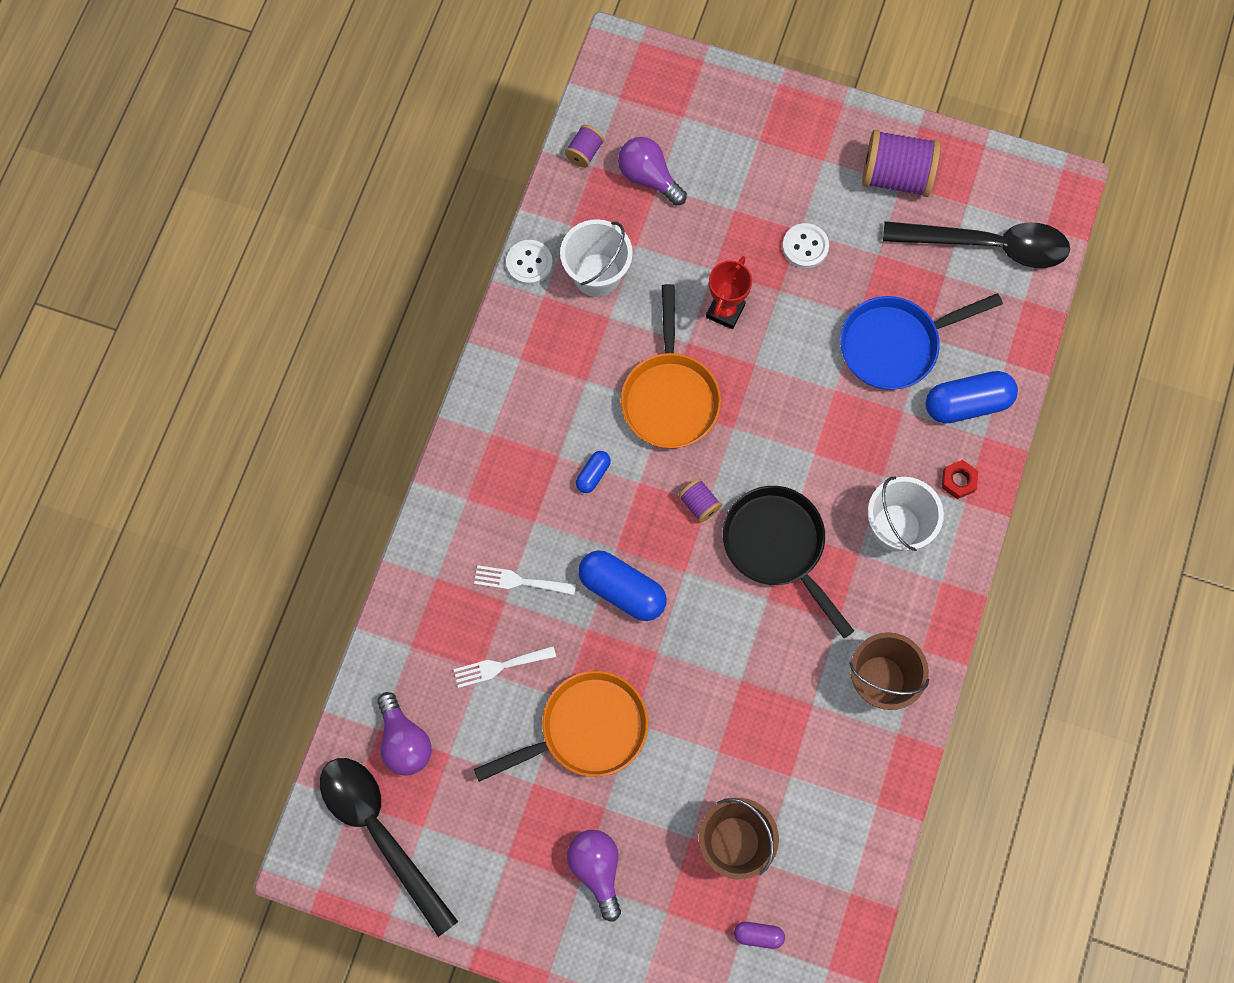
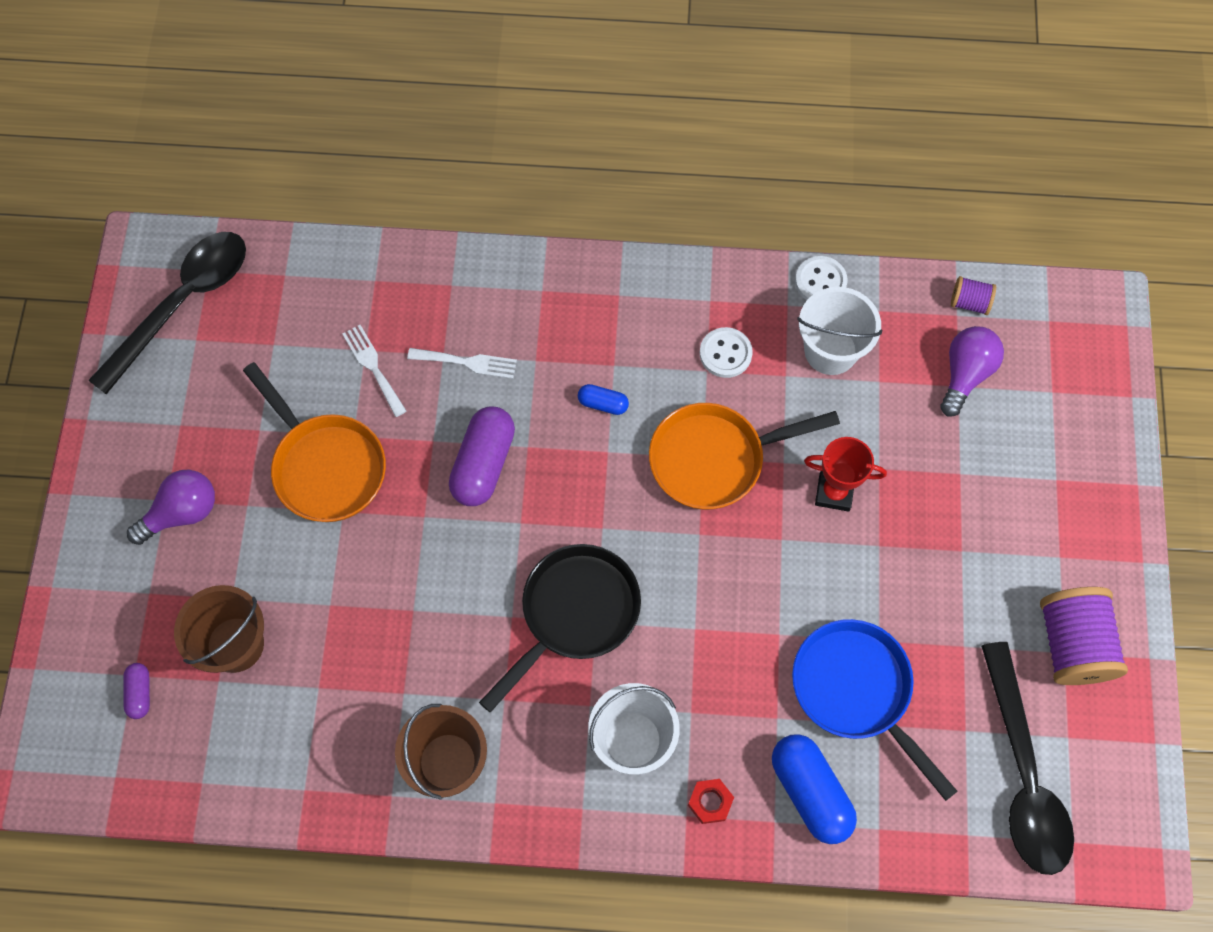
camera: 75 degrees right, 5 degrees down
(404, 741) = (277, 300): purple light bulb -> none
(519, 581) = (467, 362): white fork -> white fork turned 105 degrees clockwise
(622, 590) = (483, 464): blue capsule -> purple capsule
(699, 504) = (600, 519): purple spool -> none
(805, 246) = (943, 561): white button -> white button (725, 353)

